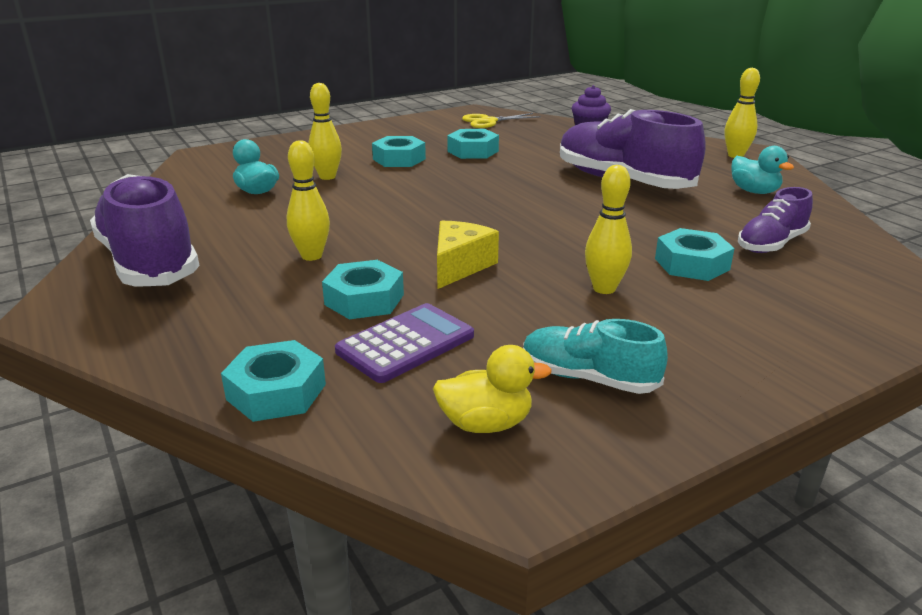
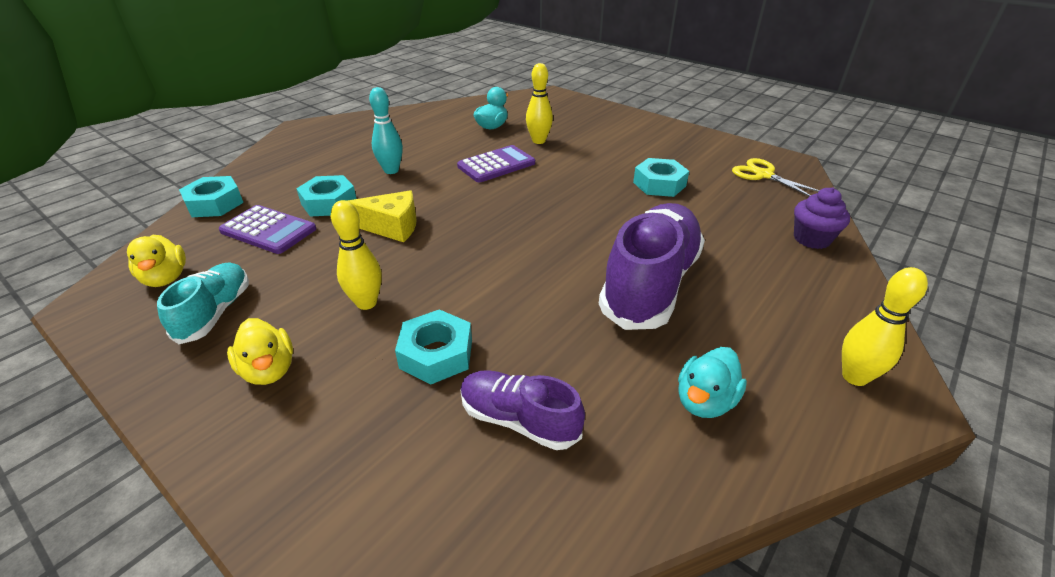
camera: 70 degrees right, 10 degrees up
(149, 262) = (367, 130): purple shoe -> none
(311, 256) = (391, 170): yellow bowling pin -> turquoise bowling pin
(363, 202) = (496, 165): none -> purple calculator
(399, 159) = (603, 157): turquoise nut -> none
(700, 342) = (269, 370): none -> yellow duck

